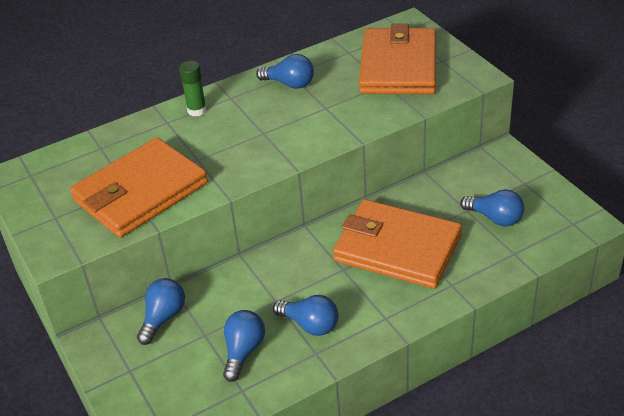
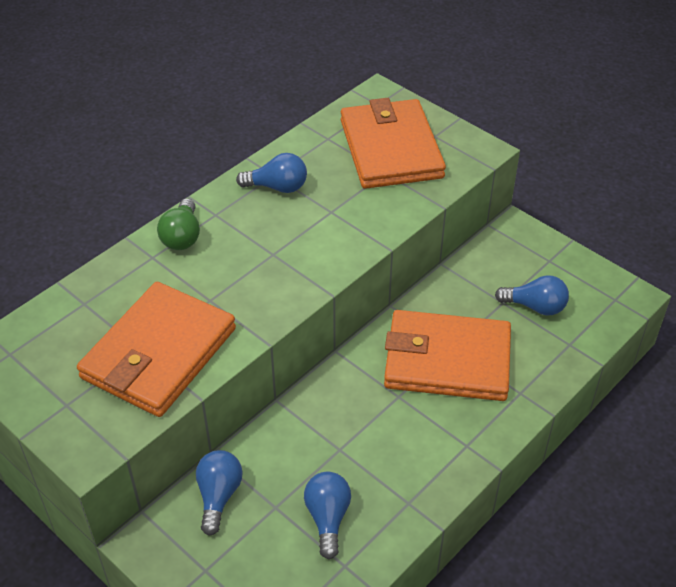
camera: 20 degrees left, 5 degrees up
(197, 110) = (182, 236): green glue stick -> green light bulb
(310, 325) = (389, 470): blue light bulb -> none

